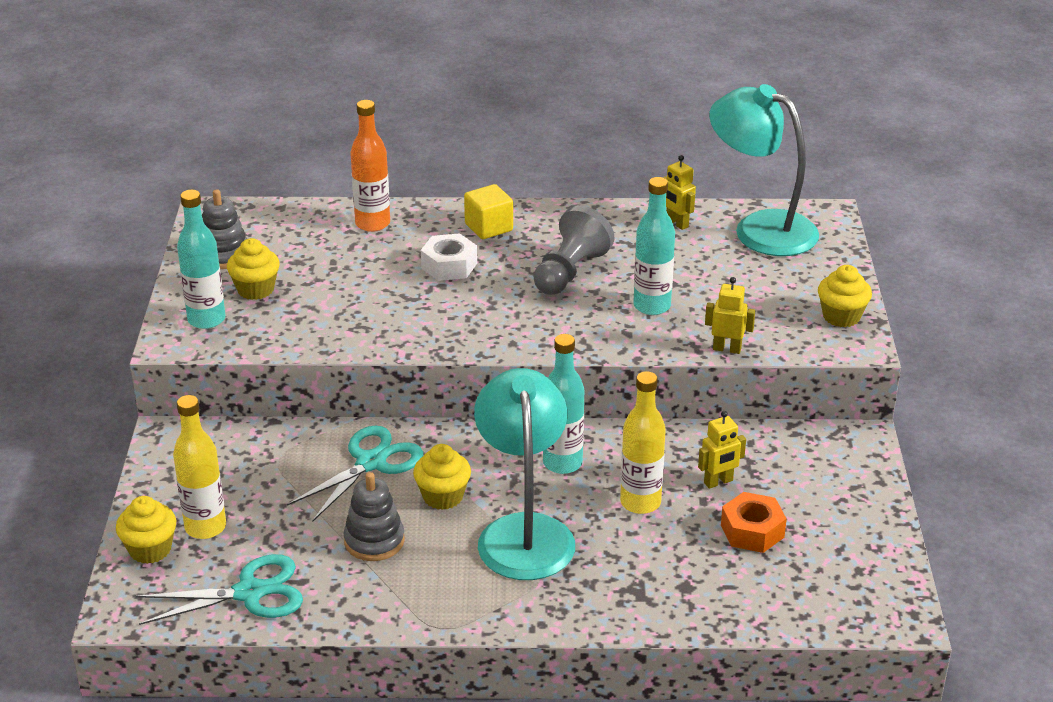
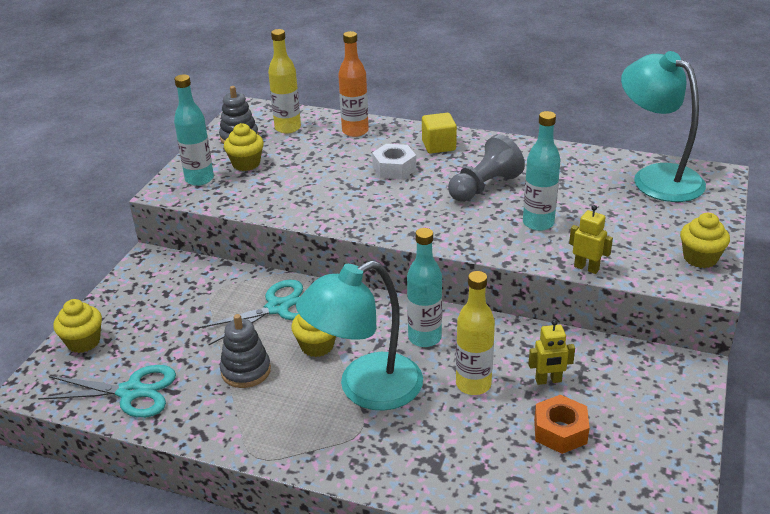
camera: 20 degrees right, 0 degrees up
(205, 527) = (131, 333): yellow bottle -> yellow bottle (287, 128)
(524, 532) = (365, 389): turquoise lamp -> turquoise lamp turned 135 degrees counterclockwise
(676, 223) = (588, 163): yellow robot -> none

